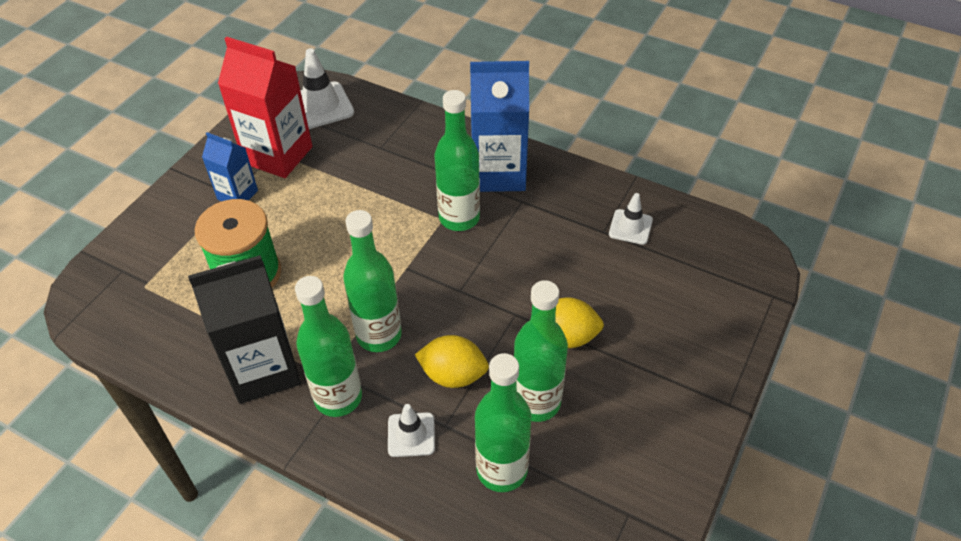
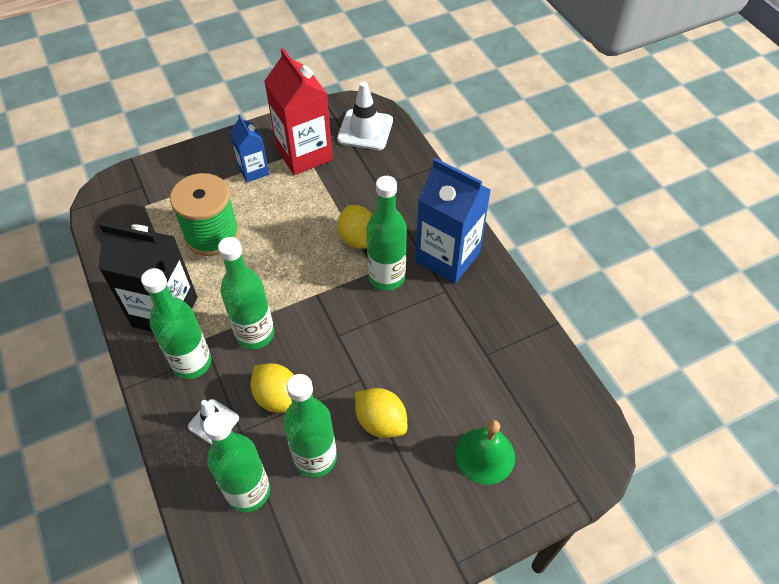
camera: 35 degrees right, 5 degrees up
(401, 200) = (358, 238): none -> yellow lemon
(630, 227) = (511, 364): white traffic cone -> none
(674, 309) = (485, 455): none -> green bell

